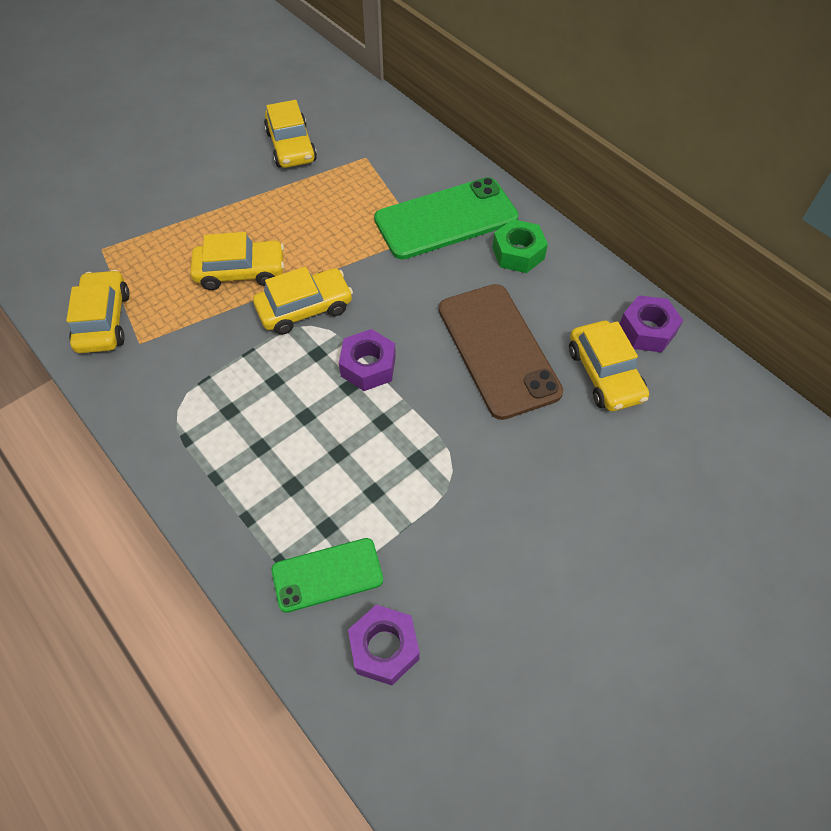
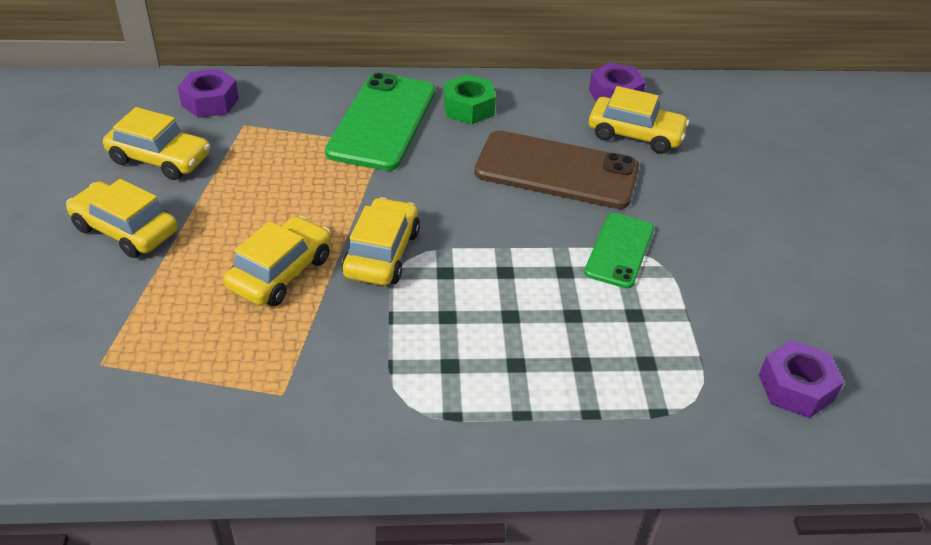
camera: 55 degrees left, 15 degrees down
(104, 320) = (214, 410): yellow car -> yellow car (125, 230)
(327, 575) = (697, 387): green phone -> green phone (619, 250)
(368, 366) = (495, 249): purple nut -> purple nut (210, 102)

